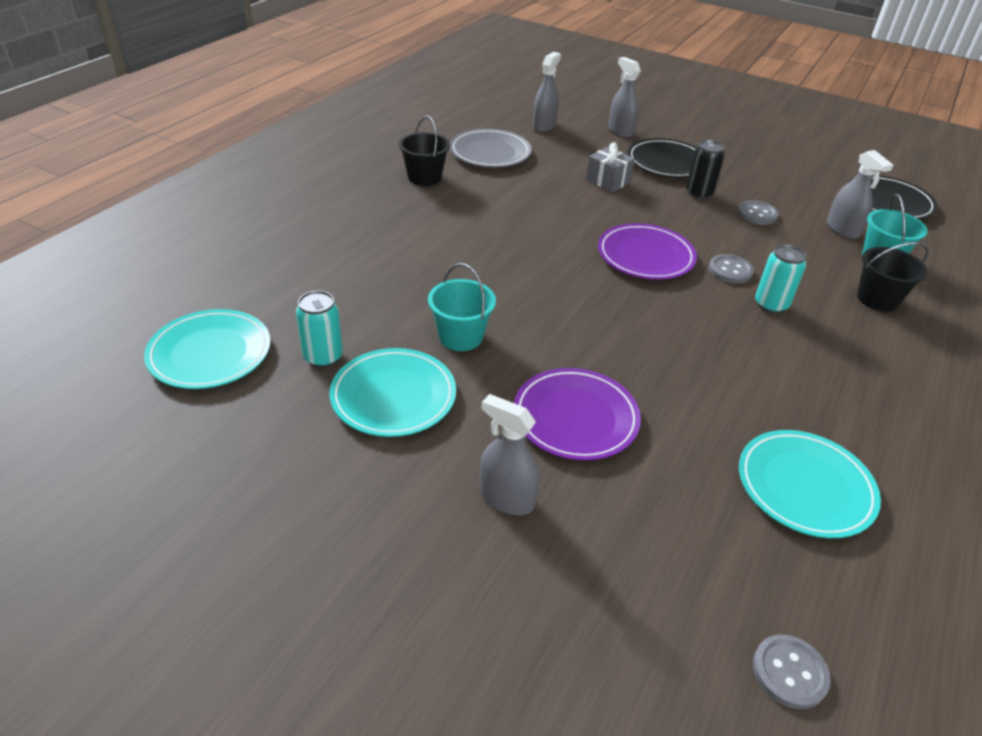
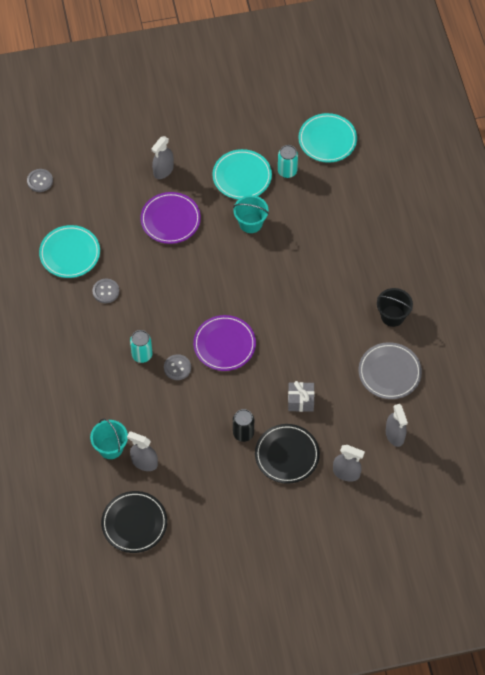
camera: 140 degrees right, 20 degrees up
(506, 498) = (163, 170): grey spray bottle -> grey spray bottle turned 135 degrees clockwise
(757, 214) = (198, 438): grey button -> grey button (106, 291)
(877, 299) = (96, 404): black bucket -> none

